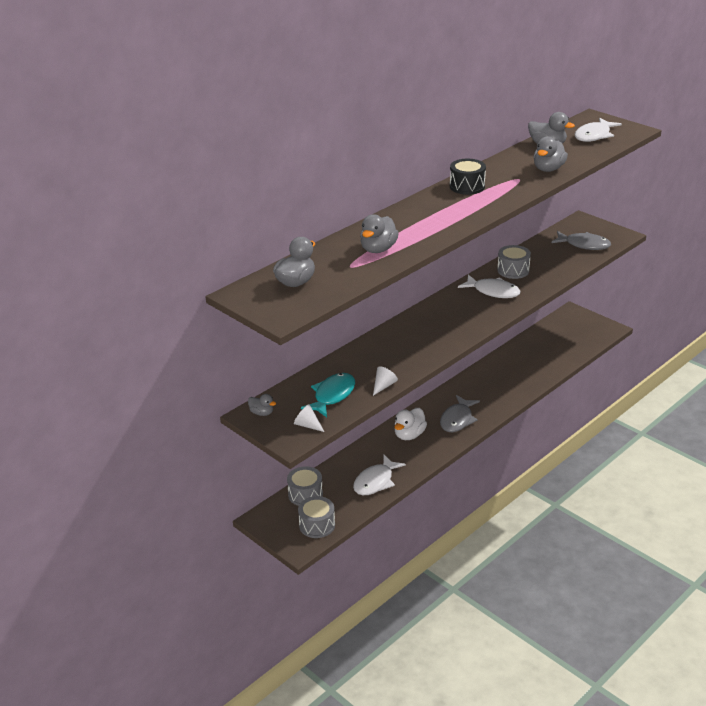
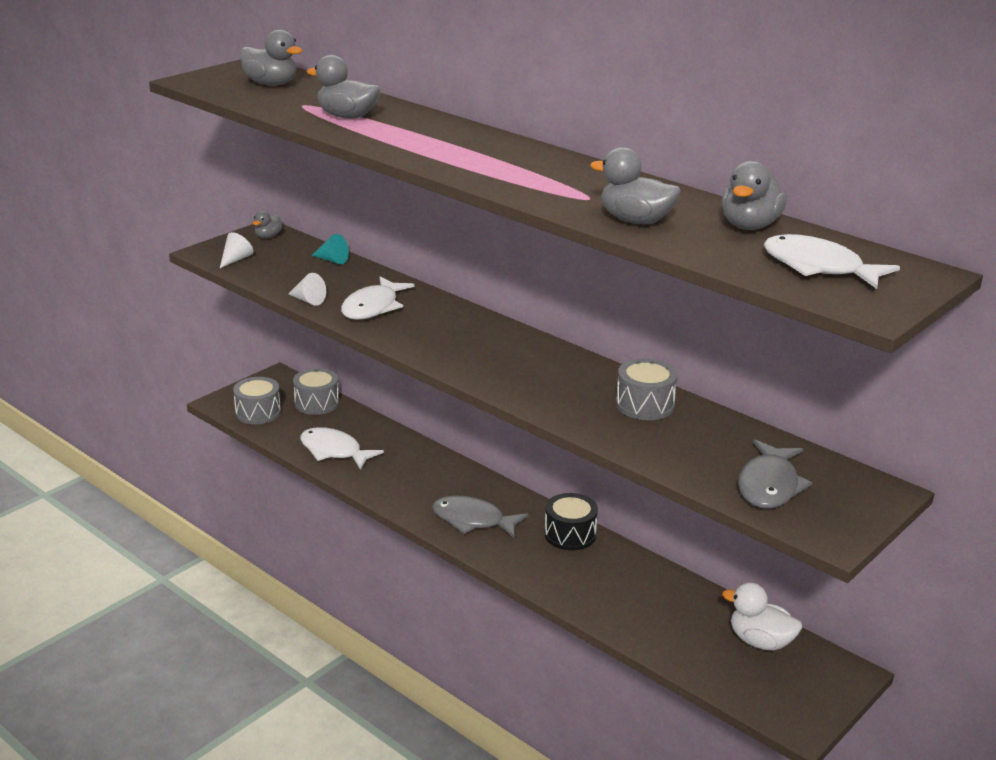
camera: 85 degrees right, 5 degrees down
(313, 379) = (332, 260): none -> turquoise cone
(332, 395) = (293, 271): turquoise fish -> none
(409, 435) = (435, 477): white duck -> white duck (760, 641)
(467, 186) = (552, 165): black drum -> black drum (570, 534)
(493, 291) = (567, 384): white fish -> white fish (373, 307)

